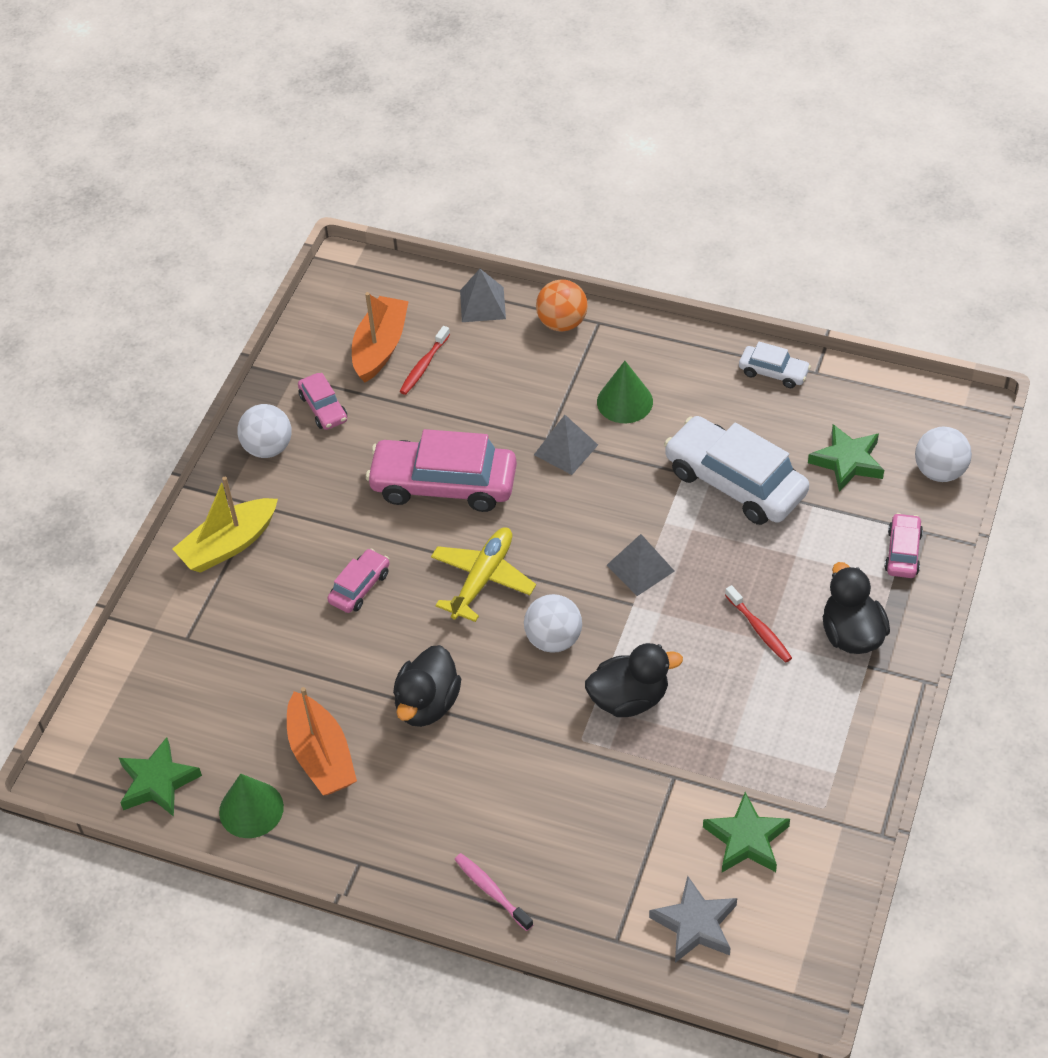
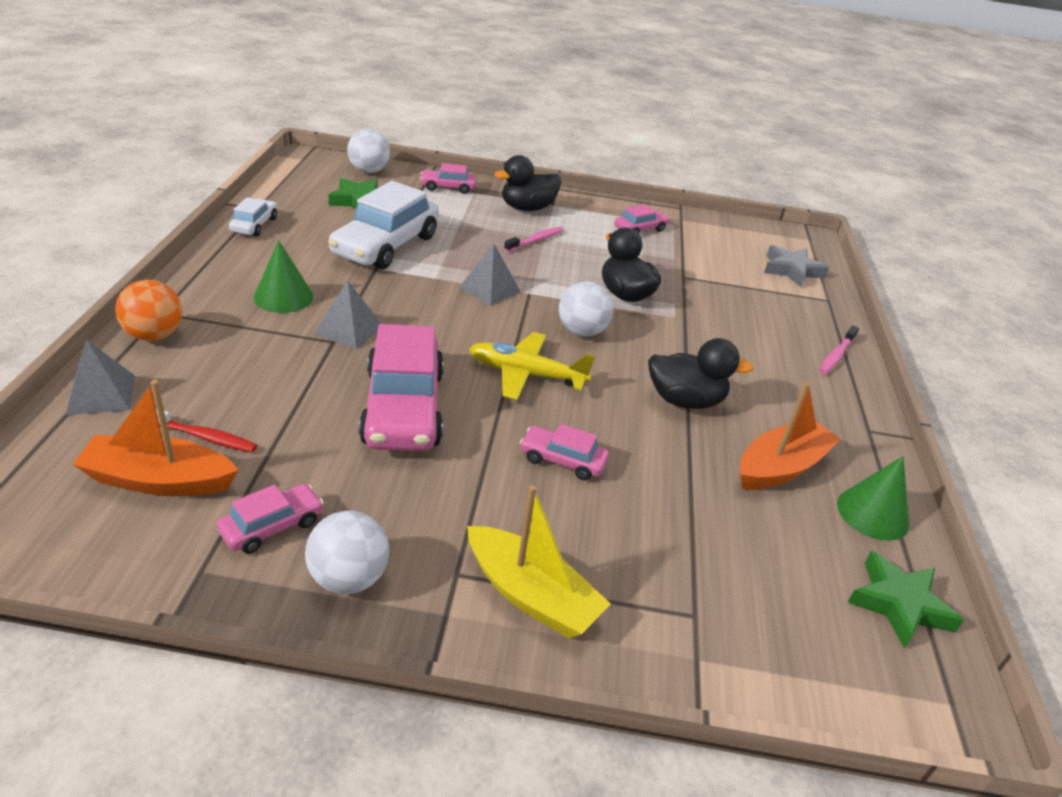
camera: 110 degrees left, 15 degrees down
(746, 839) = (715, 250): green star -> none
(759, 629) = (535, 240): red toothbrush -> pink toothbrush
(802, 759) = (640, 229): none -> pink car

